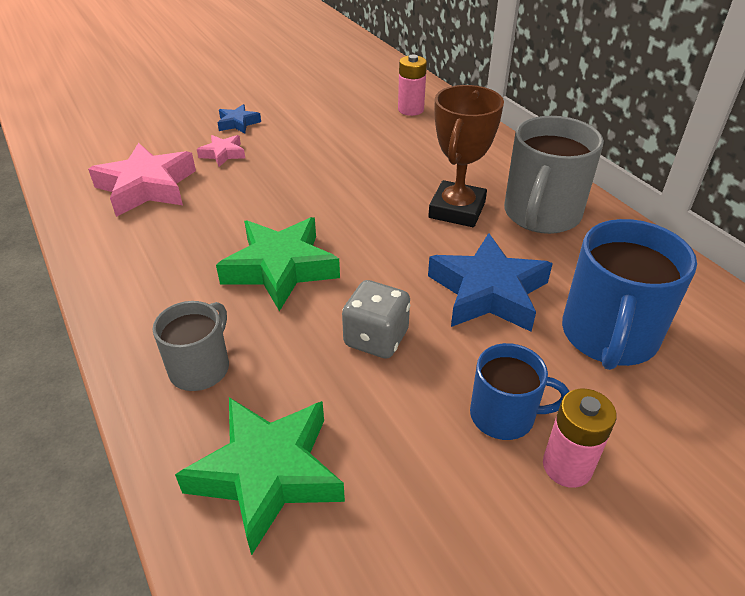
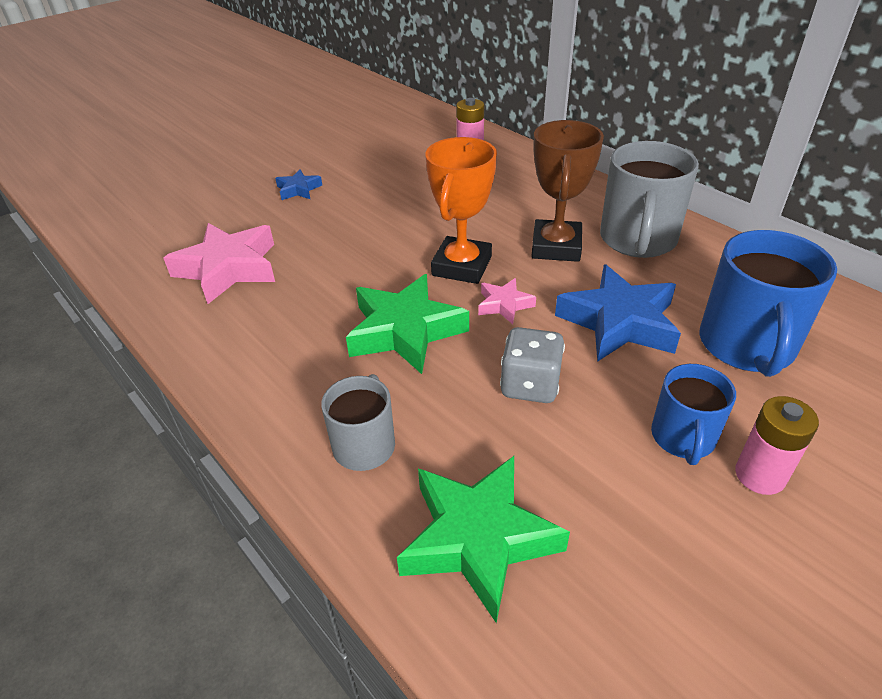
camera: 10 degrees left, 0 degrees up
(223, 154) = (296, 223): pink star -> pink star (504, 305)
(358, 215) = (461, 266): none -> orange trophy
(504, 415) = (683, 438): blue mug -> blue mug turned 105 degrees clockwise

